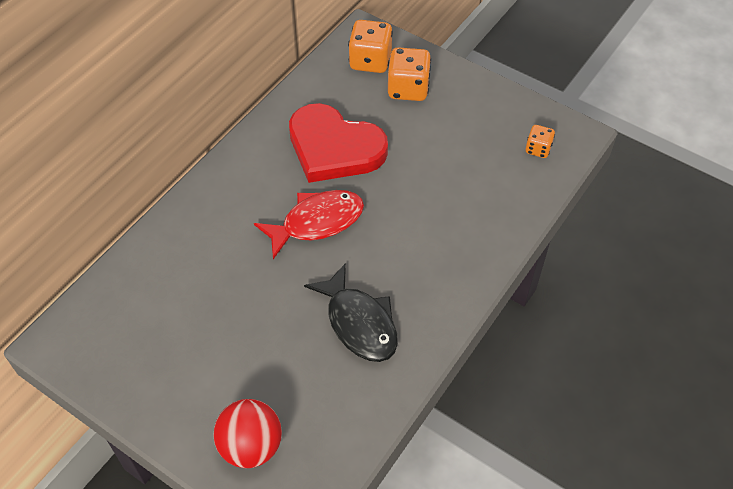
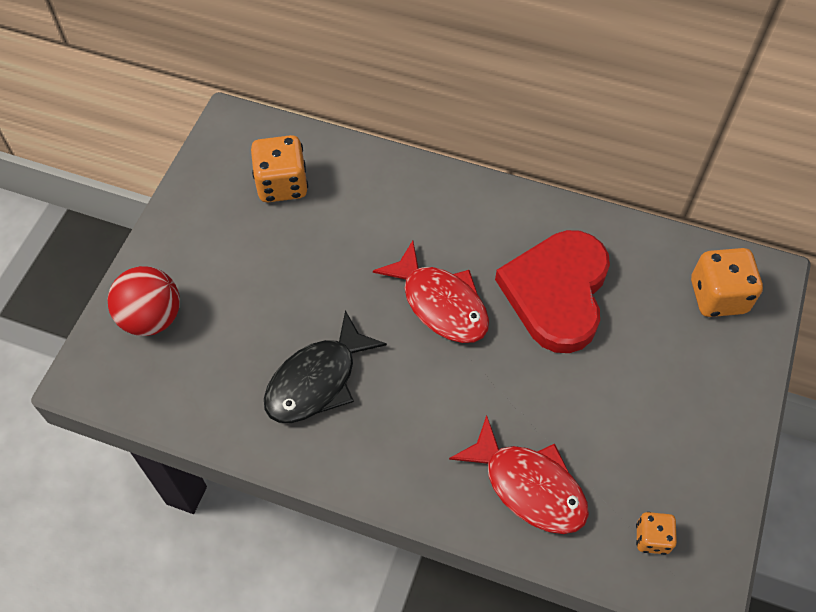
camera: 75 degrees right, 5 degrees up
(408, 89) = (690, 351): orange dice -> orange dice (282, 184)
(485, 206) = (529, 486): none -> red fish

